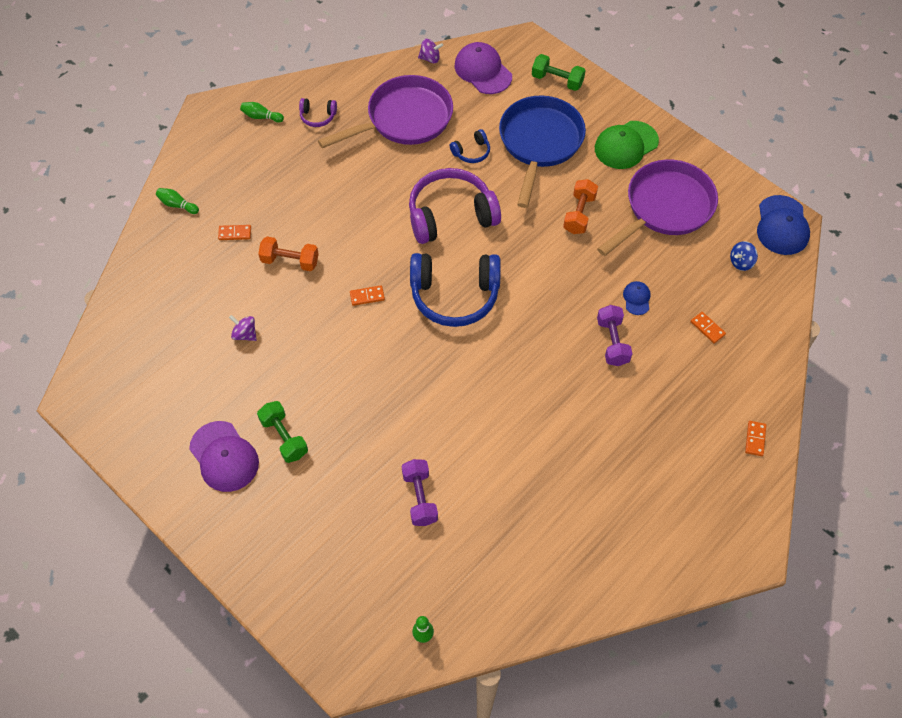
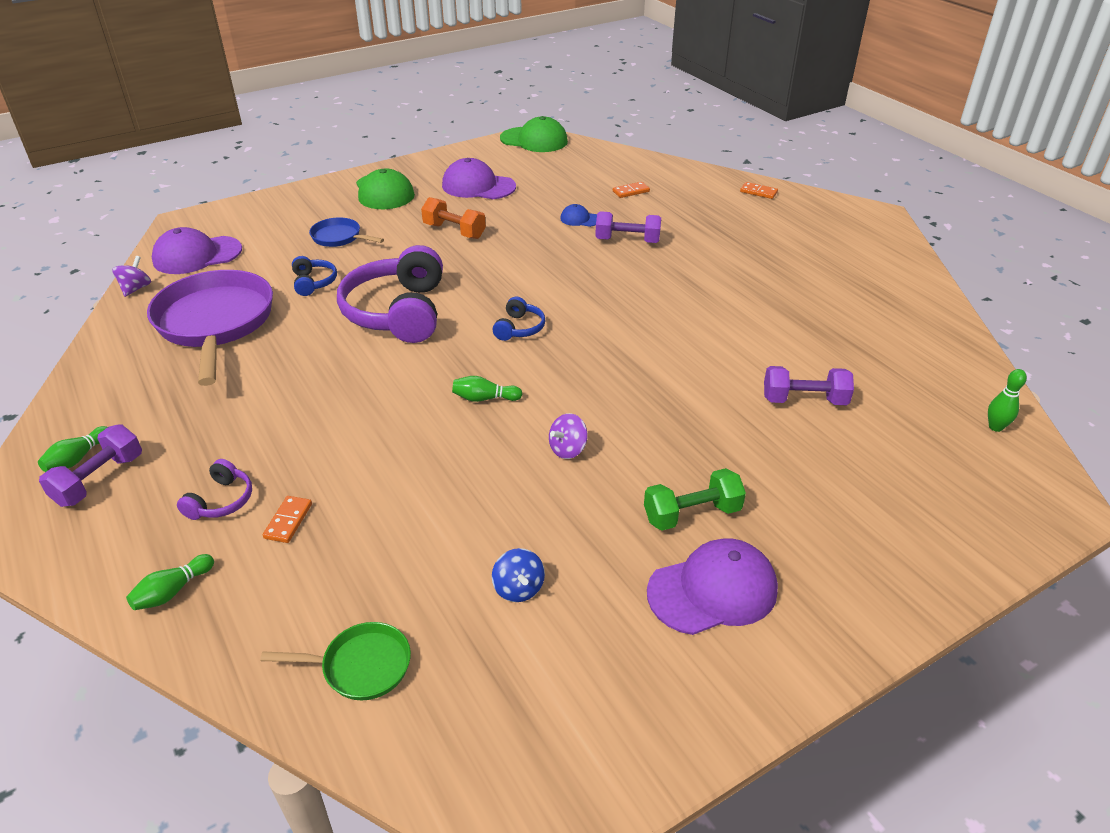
camera: 75 degrees left, 20 degrees down
(145, 302) = (361, 666): none -> green pan
(245, 334) = (492, 534): purple spinning top -> purple spinning top (568, 449)
(247, 135) = (99, 480): none -> purple dumbbell
(290, 261) = (382, 464): orange dumbbell -> none
(318, 116) = (136, 398): purple headphones -> purple headphones (221, 501)
(367, 296) = (484, 398): orange domino -> green bowling pin
(455, 295) = (519, 328): blue headphones -> blue headphones, size x0.45
(540, 143) = (339, 237): blue pan -> blue pan, size x0.47
(557, 80) = (261, 213): green dumbbell -> none
(665, 208) = (478, 186): purple pan -> purple cap
(741, 262) = (564, 164): blue spinning top -> blue spinning top (518, 588)
(782, 225) = (534, 140): blue cap -> green cap

